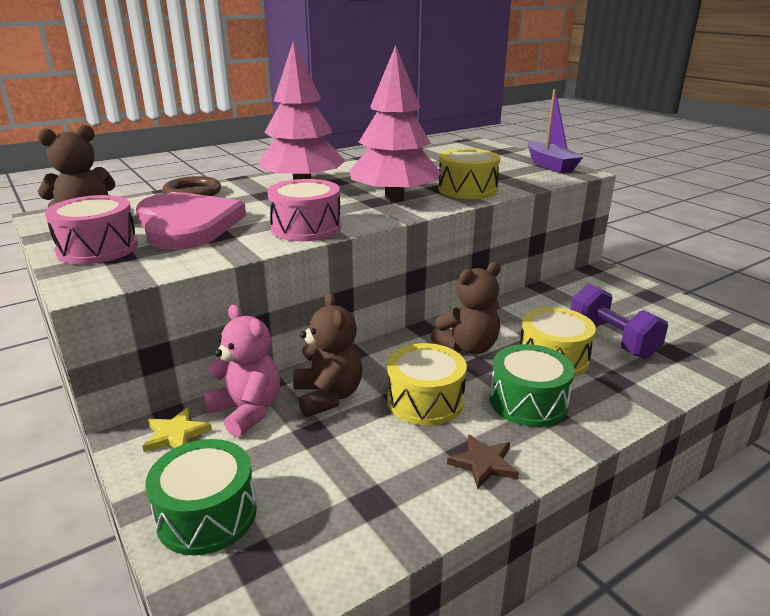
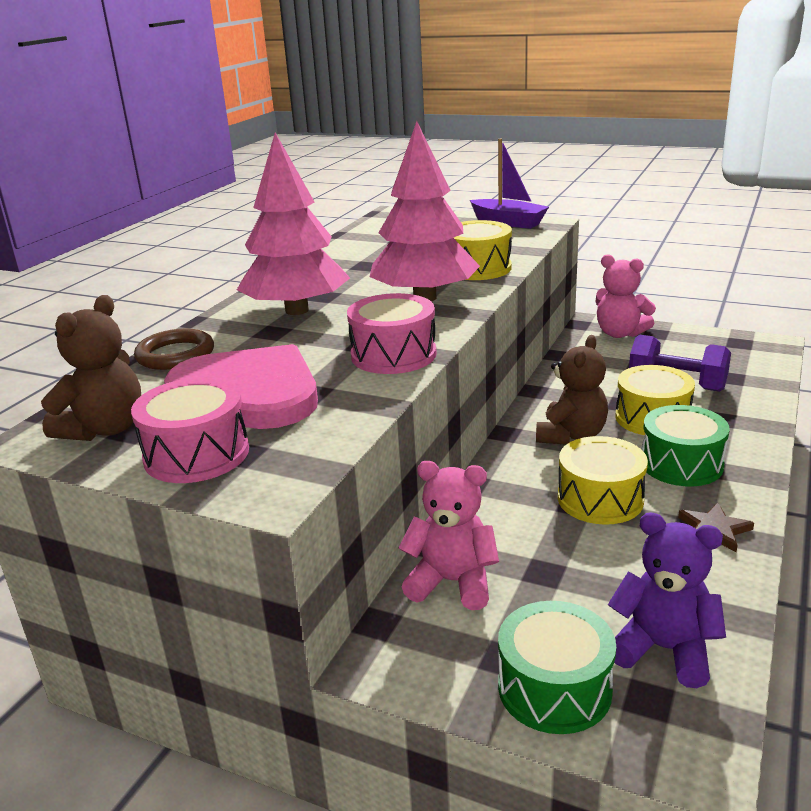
camera: 30 degrees left, 0 degrees up
(176, 434) = (413, 637): yellow star -> none
(316, 531) = (664, 649): none -> purple teddy bear
(328, 396) = (510, 533): brown teddy bear -> none
(616, 286) = (620, 333): none -> pink teddy bear

